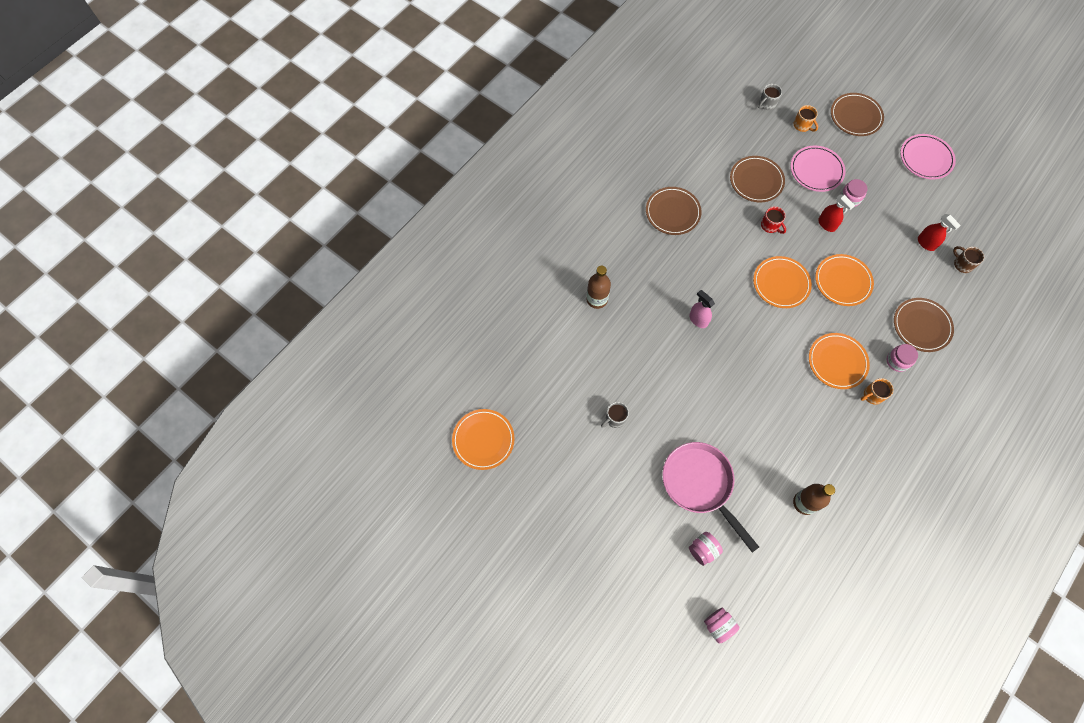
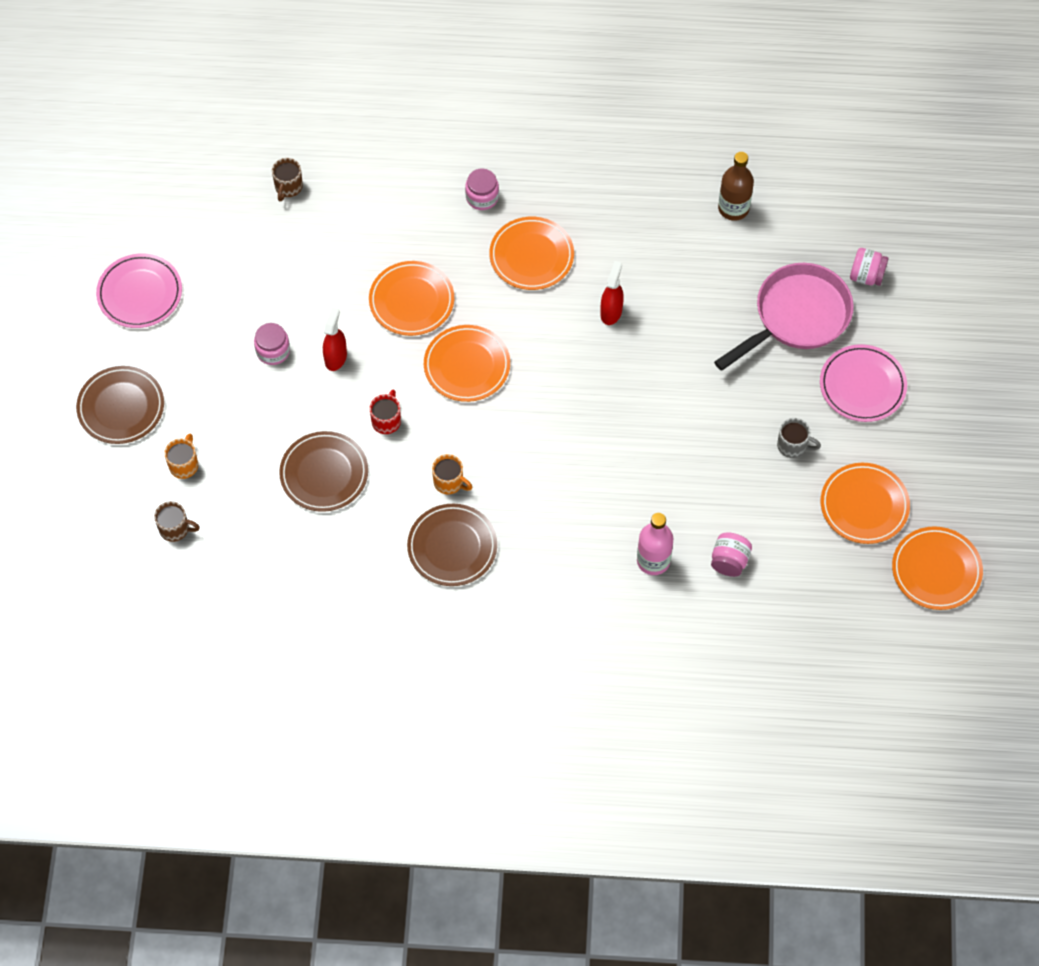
camera: 125 degrees left, 5 degrees down
(550, 430) = (864, 505): none -> orange plate
(597, 299) = (653, 561): brown bottle -> pink bottle
(698, 320) = (591, 430): pink spray bottle -> none
(700, 484) = (797, 317): pink pan -> pink pan turned 150 degrees counterclockwise
(718, 625) = (930, 222): pink jar -> pink jar (729, 561)
(766, 104) = (175, 529): grey mug -> brown mug
(816, 170) = (253, 411): pink plate -> pink plate (862, 385)
(872, 395) = (548, 202): orange mug -> orange mug (449, 482)
(921, 326) = (413, 193): brown plate -> none
(926, 243) = (284, 237): red spray bottle -> red spray bottle (611, 312)

